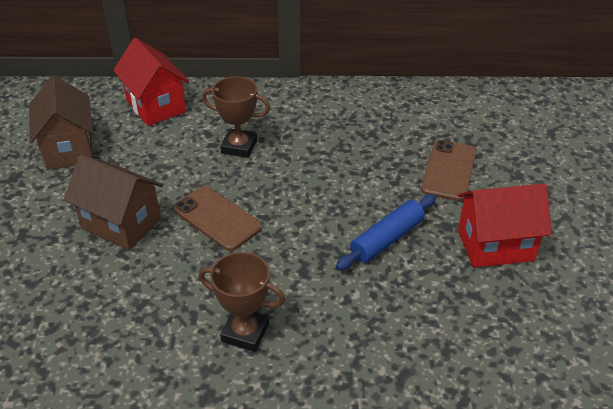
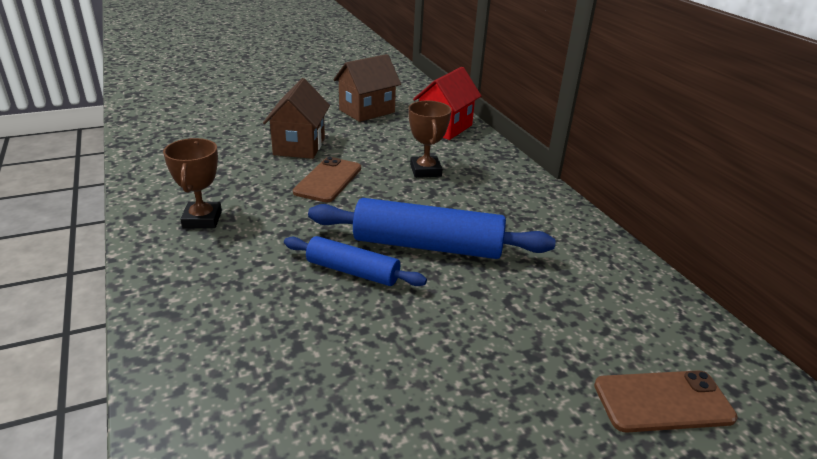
camera: 65 degrees right, 10 degrees down
(368, 184) = (427, 246): none -> blue rolling pin
(449, 170) = (493, 296): brown phone -> brown phone (663, 401)
(495, 245) = (387, 352): red house -> none

